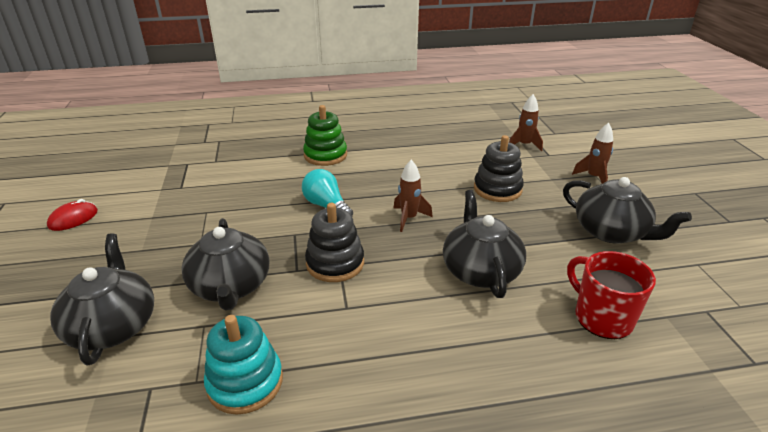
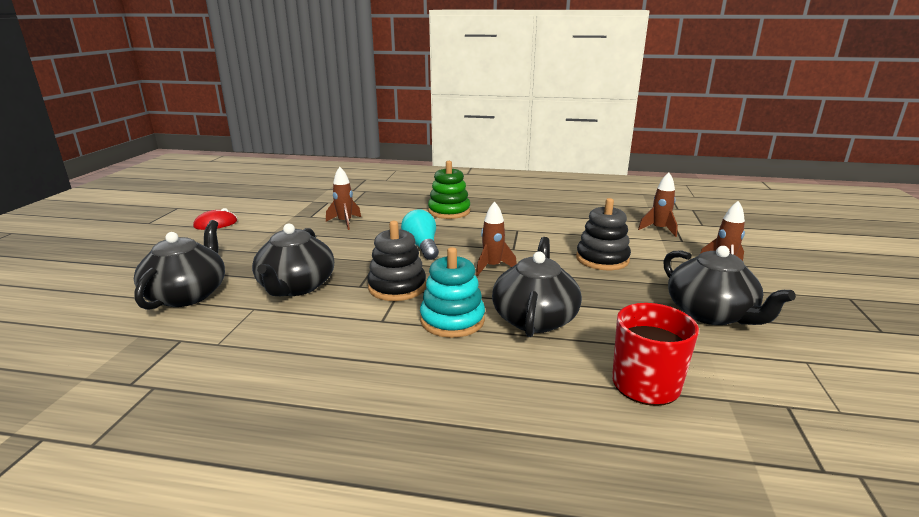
camera: 20 degrees right, 10 degrees down
(226, 189) = (345, 222): none -> brown rocket
(245, 382) = (254, 353): turquoise stacking toy -> turquoise stacking toy (452, 320)

